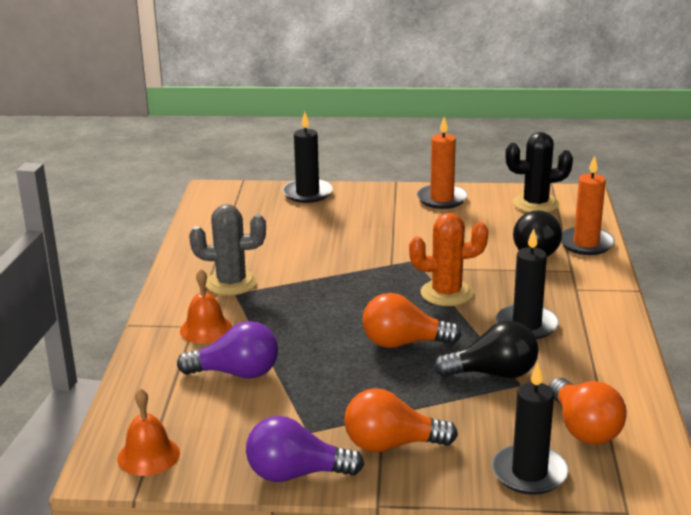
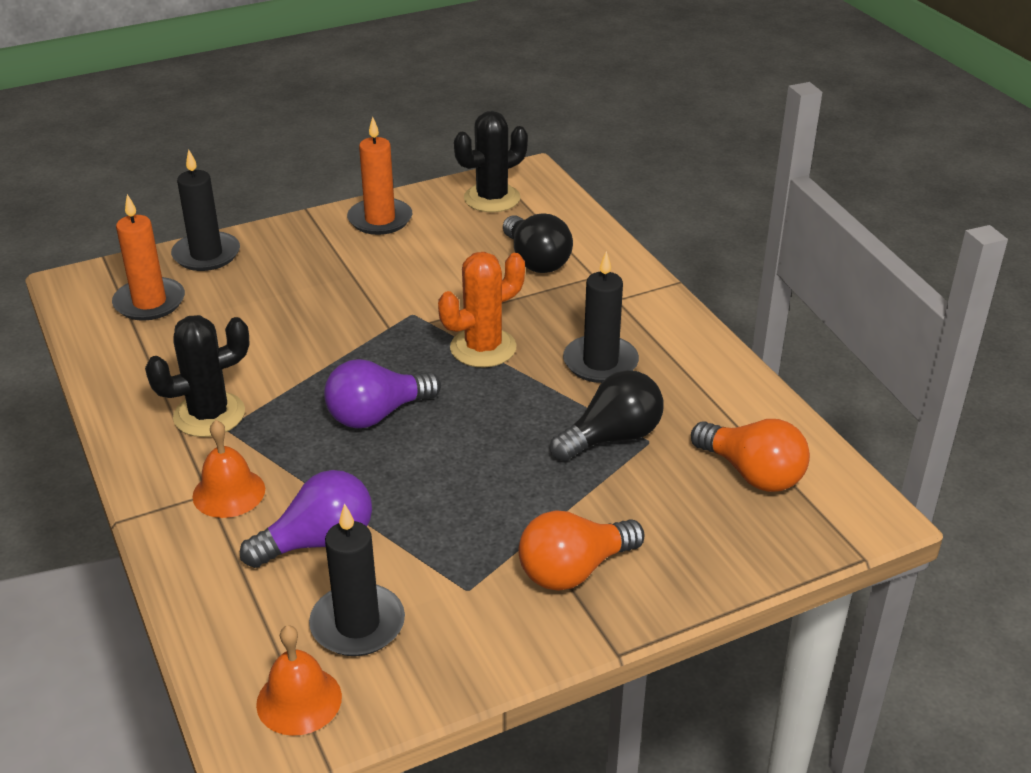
camera: 30 degrees left, 10 degrees up
(231, 283) = (209, 415): grey cactus -> black cactus
(296, 474) = (498, 652): purple light bulb -> purple light bulb (377, 414)
(403, 343) = (485, 431): orange light bulb -> none
(529, 473) = (740, 549): black candle -> black candle (357, 624)
(586, 244) = (584, 237): orange candle -> orange candle (149, 302)

